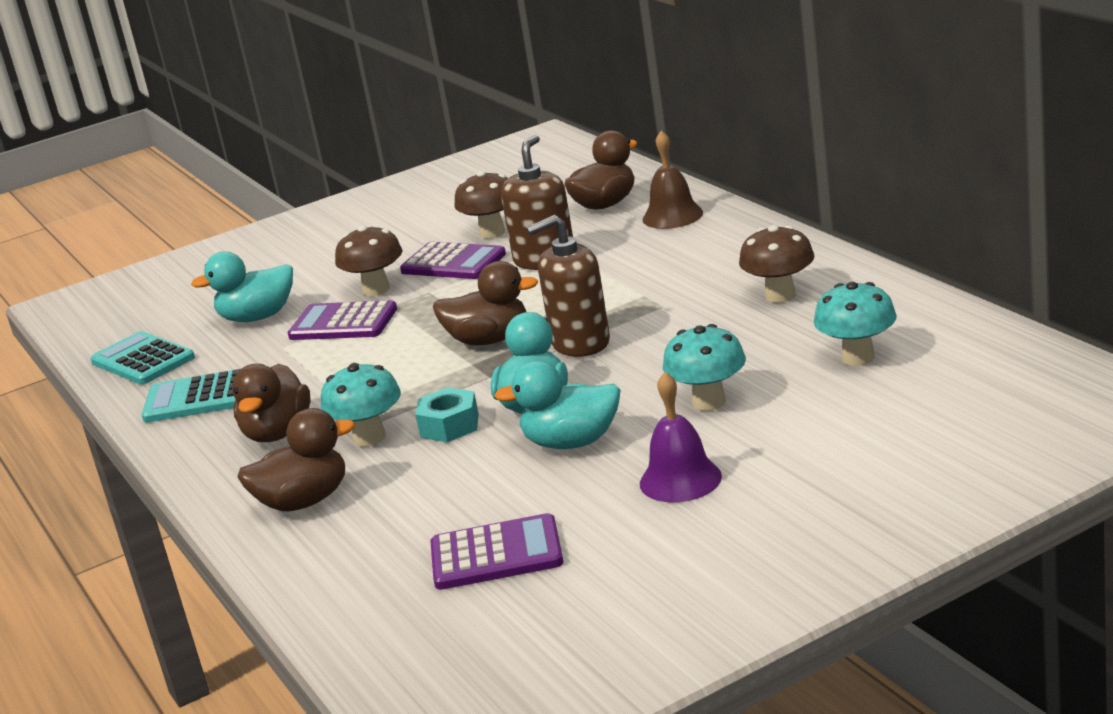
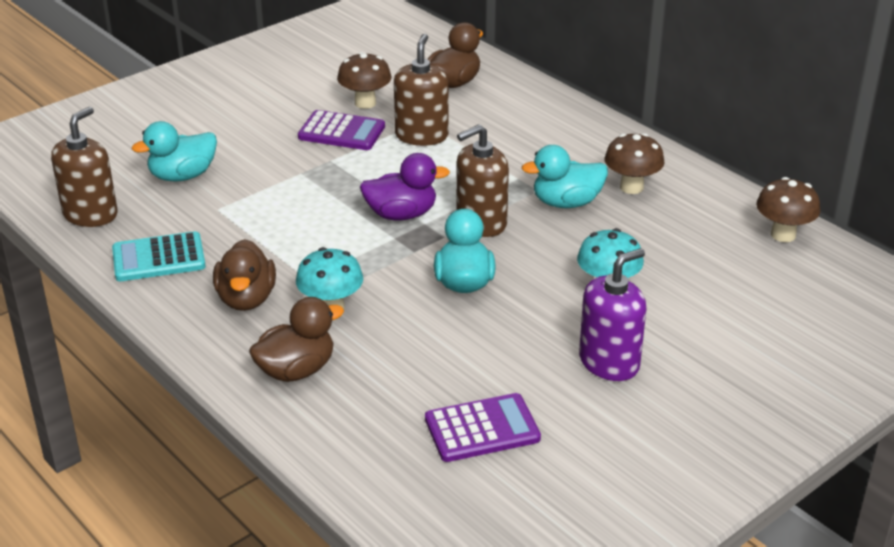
camera: 15 degrees left, 10 degrees up
(143, 360) = (90, 214): turquoise calculator -> brown soap dispenser
(343, 323) = (264, 188): purple calculator -> none
(376, 289) = (281, 154): brown mushroom -> brown mushroom (783, 235)
(449, 425) = (397, 299): turquoise nut -> none
(489, 340) = (401, 214): brown duck -> purple duck
(571, 442) = (507, 322): turquoise duck -> turquoise duck (566, 203)
(672, 216) = (516, 99): brown bell -> none
(680, 479) = (609, 362): purple bell -> purple soap dispenser
(858, 357) = (713, 252): turquoise mushroom -> none

